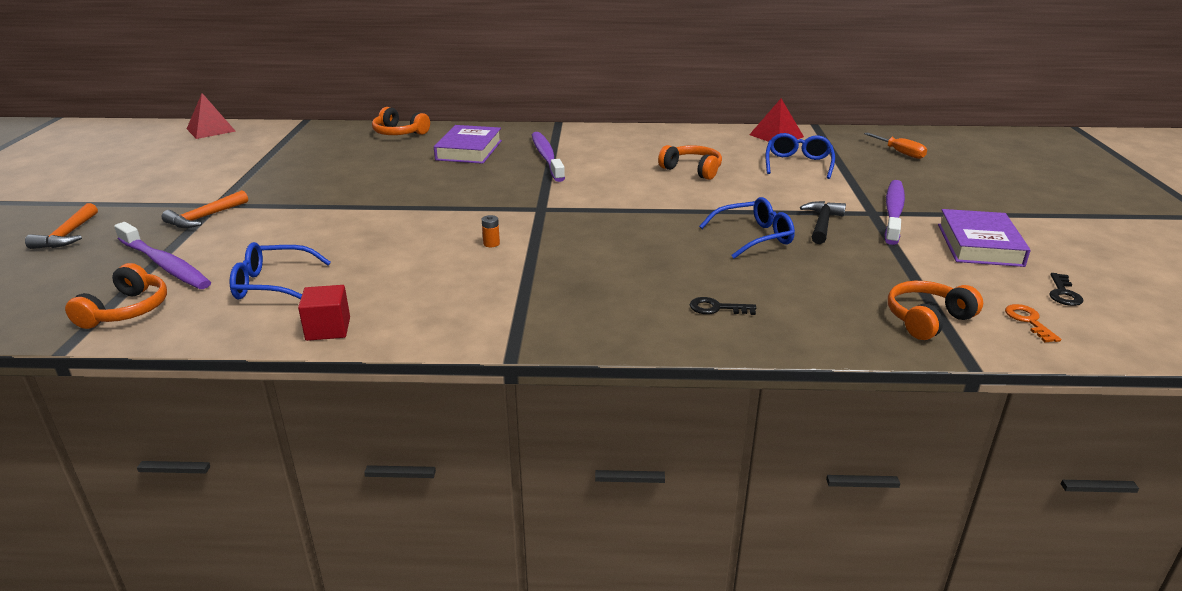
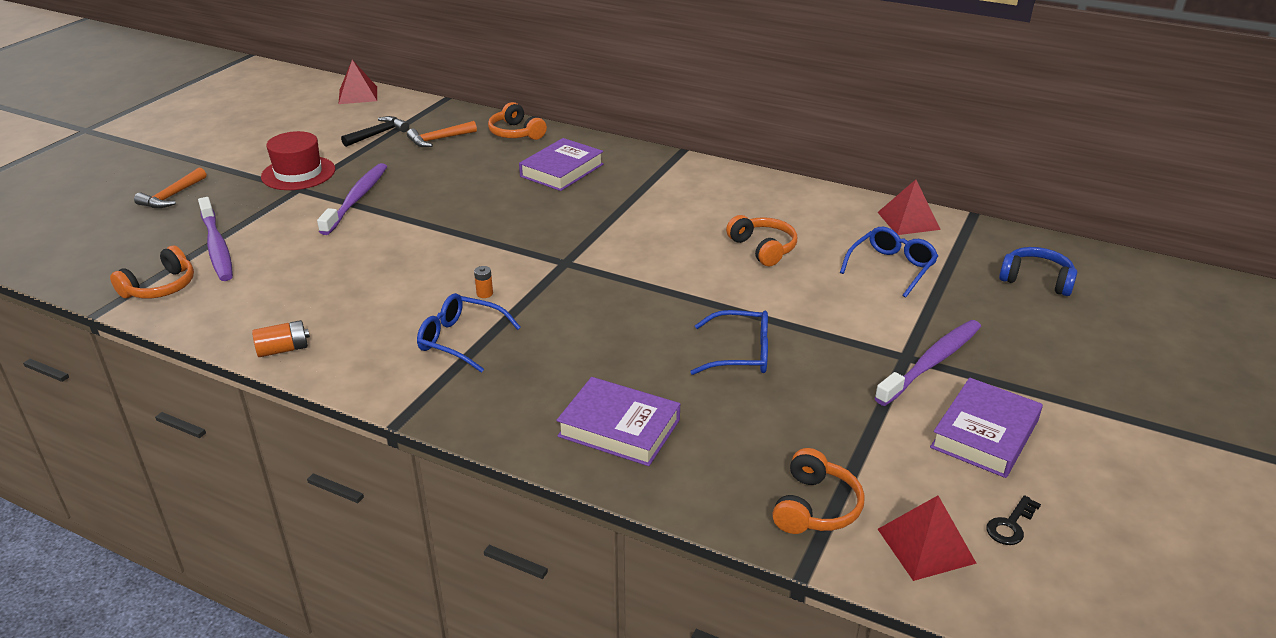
camera: 25 degrees right, 5 degrees up
(203, 193) = (298, 173): none -> red hat
(205, 217) = (280, 201): orange hammer -> orange hammer (439, 139)
(272, 284) = (277, 290): blue glasses -> blue glasses (460, 340)
(328, 329) = (283, 349): red cube -> orange battery
(547, 157) = (628, 197): purple toothbrush -> purple toothbrush (356, 199)
(717, 308) = (619, 428): black key -> purple book
(822, 224) = (832, 357): black hammer -> black hammer (378, 134)
(900, 153) = (1036, 280): orange screwdriver -> blue headphones
(927, 319) = (815, 507): orange headphones -> orange headphones turned 120 degrees clockwise
(1029, 321) = (926, 545): orange key -> red pyramid

